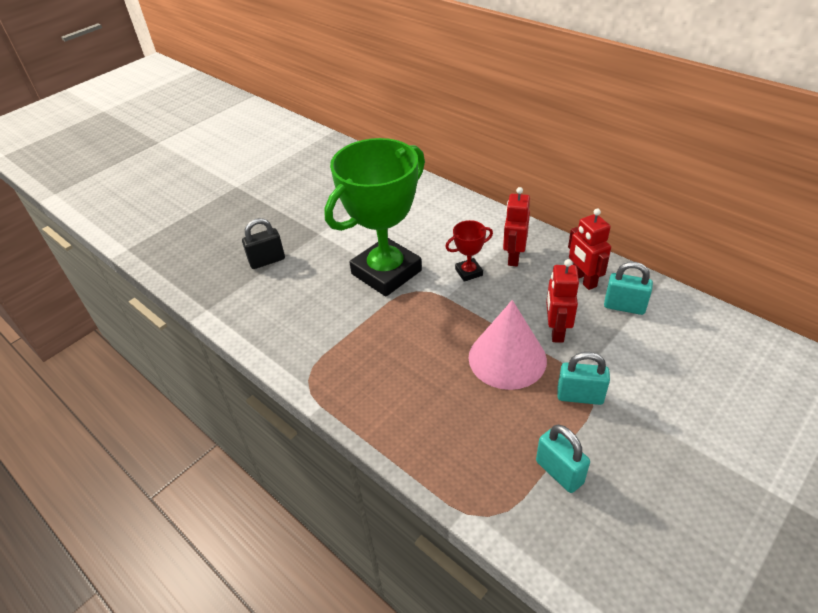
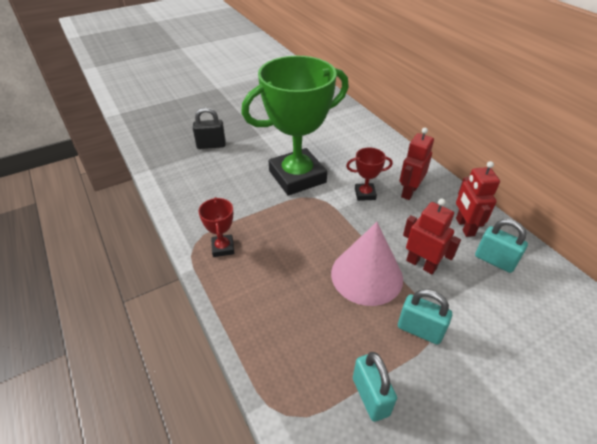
camera: 15 degrees right, 0 degrees up
(342, 374) = (223, 248): none -> red trophy
(556, 331) = (421, 264): red robot -> red robot turned 105 degrees clockwise

